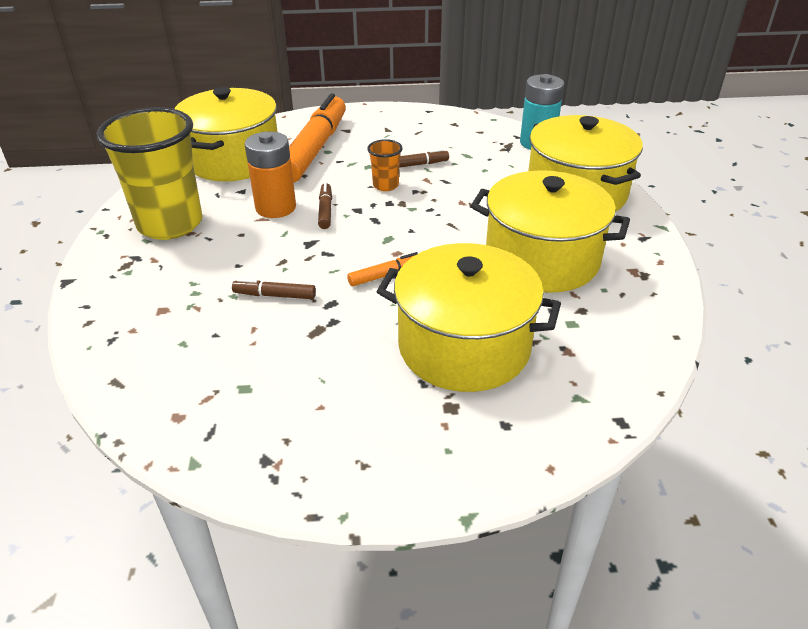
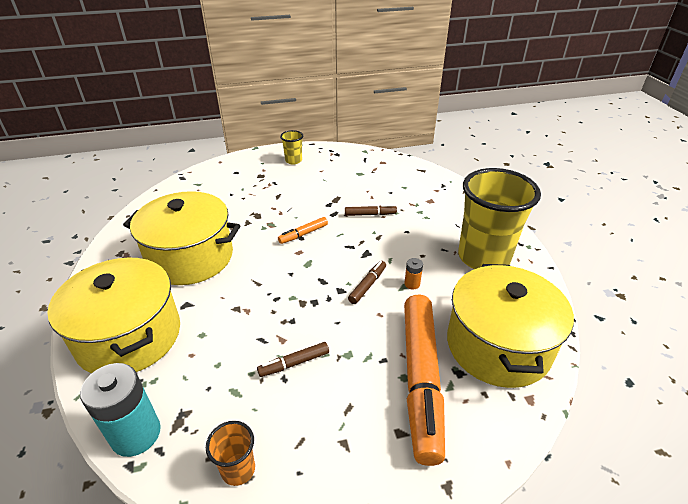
camera: 170 degrees right, 0 degrees up
(275, 207) = (412, 284): orange battery -> orange battery, size x0.44
(325, 210) = (367, 285): brown marker -> brown marker turned 135 degrees counterclockwise
(374, 448) = (293, 160): none -> yellow cup
(385, 185) = (322, 324): orange cup -> orange cup (238, 469)
(464, 346) = (253, 199): yellow pot -> none

